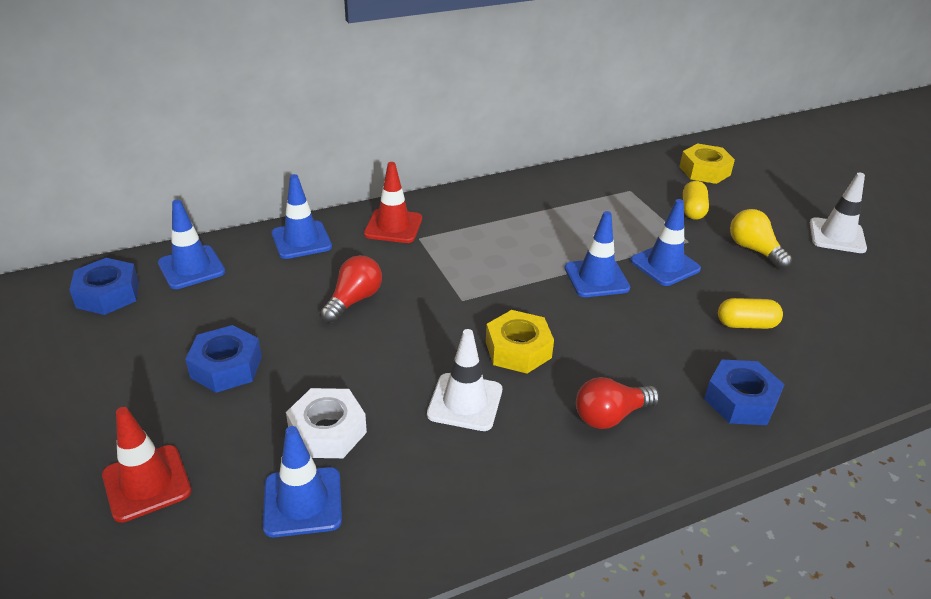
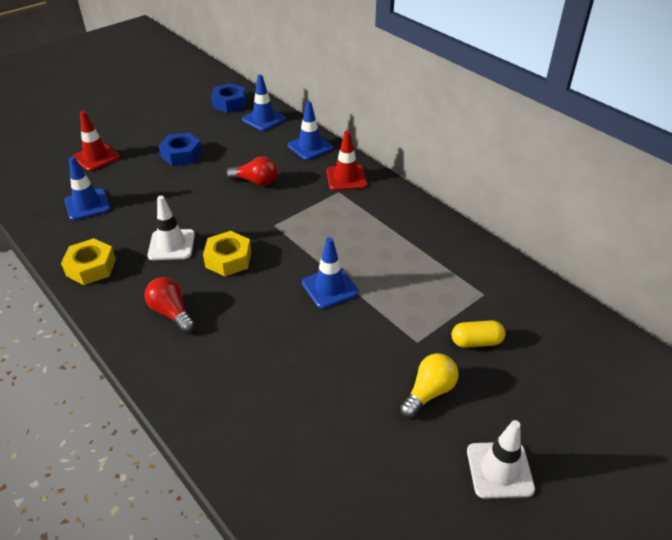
camera: 75 degrees right, 5 degrees up
(327, 431) = (138, 200): white nut -> none
(665, 265) = (369, 328): blue traffic cone -> none
(704, 171) = (565, 347): yellow nut -> yellow nut (91, 267)
(740, 400) = (202, 385): blue nut -> none
(746, 324) = (303, 387): yellow capsule -> none

